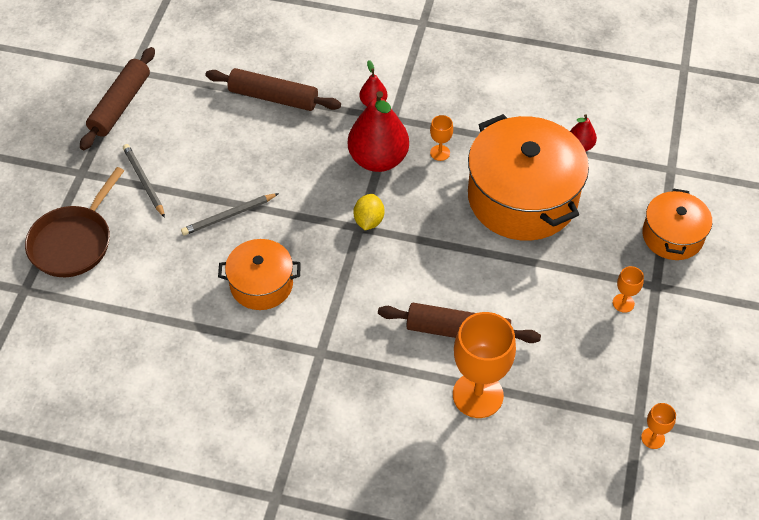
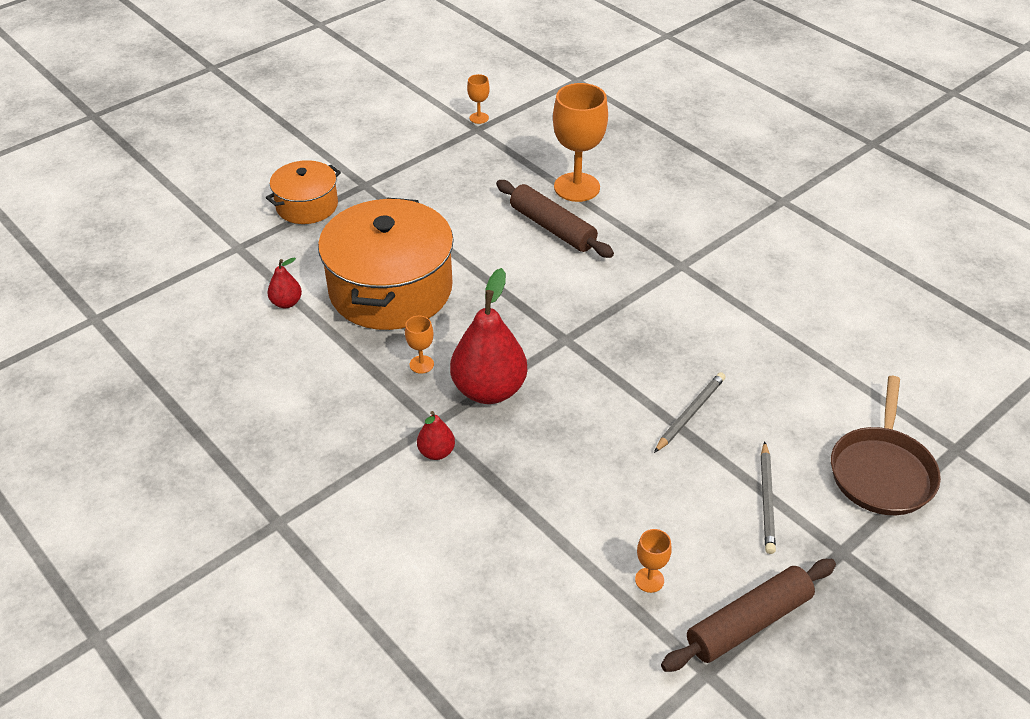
camera: 145 degrees left, 10 degrees down
(73, 242) = (881, 471): brown pan -> brown pan turned 135 degrees clockwise
(229, 216) = (690, 414): grey pencil -> grey pencil turned 60 degrees counterclockwise
(261, 284) = (698, 337): orange pot -> none
(273, 97) = (544, 523): brown rolling pin -> none
(369, 221) = (551, 340): yellow lemon -> none
(623, 303) = (403, 186): orange goblet -> orange goblet (649, 580)

